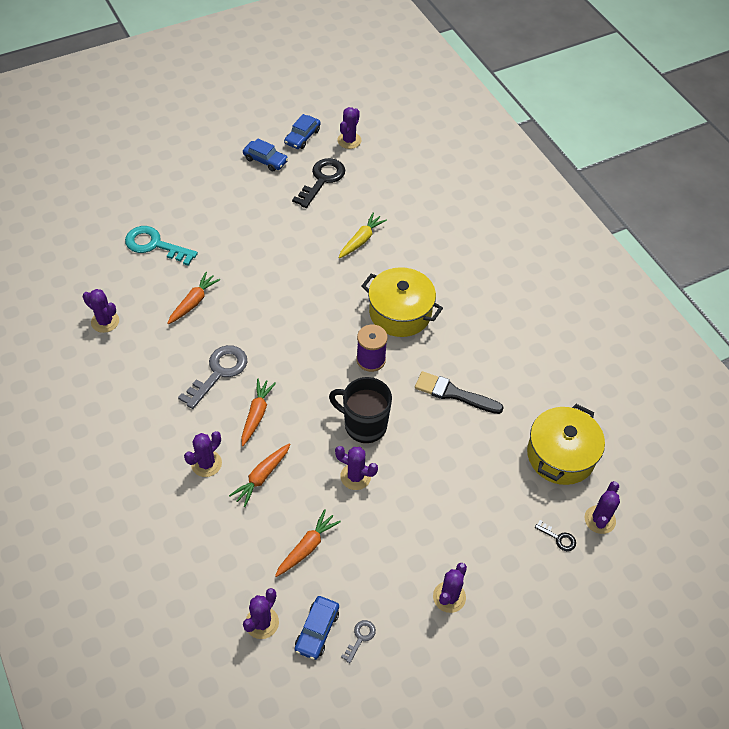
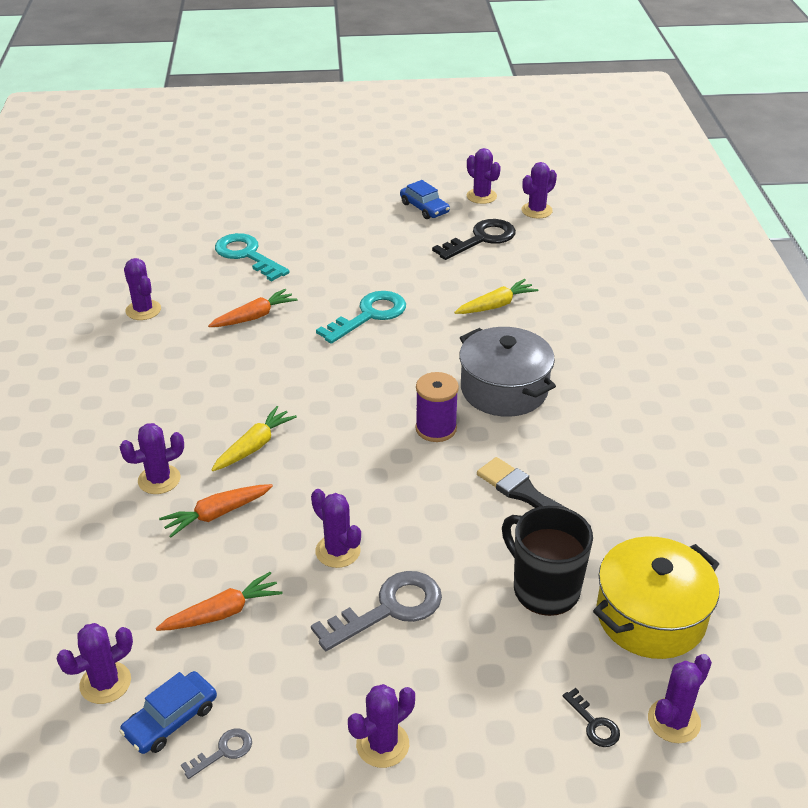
camera: 25 degrees right, 15 degrees down
(218, 372) = (237, 391): grey key -> grey key (389, 609)
(256, 414) = (254, 446): orange carrot -> yellow carrot
(277, 276) = (369, 315): none -> turquoise key
(302, 137) = (481, 196): blue car -> purple cactus
(364, 425) = (384, 496): black mug -> black mug (544, 589)
(400, 313) = (504, 389): yellow pot -> grey pot

